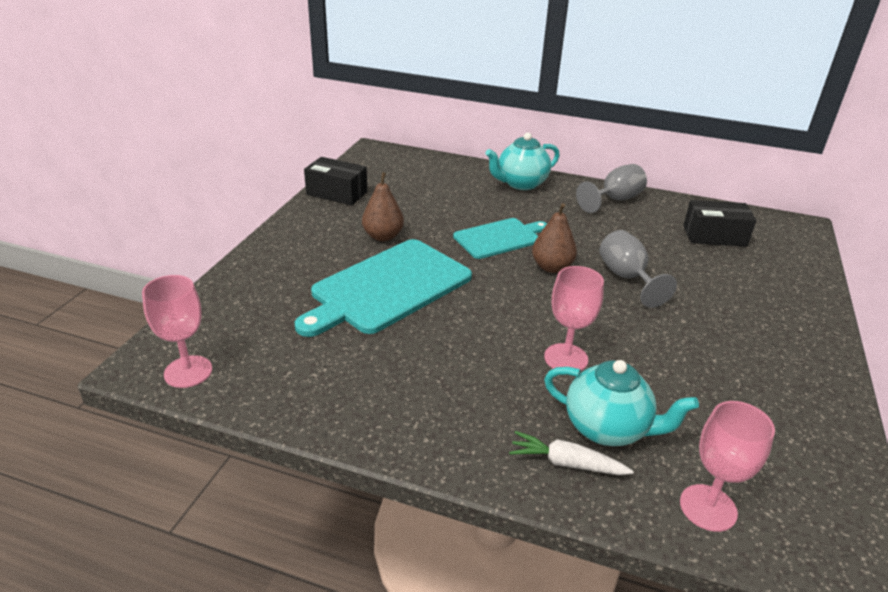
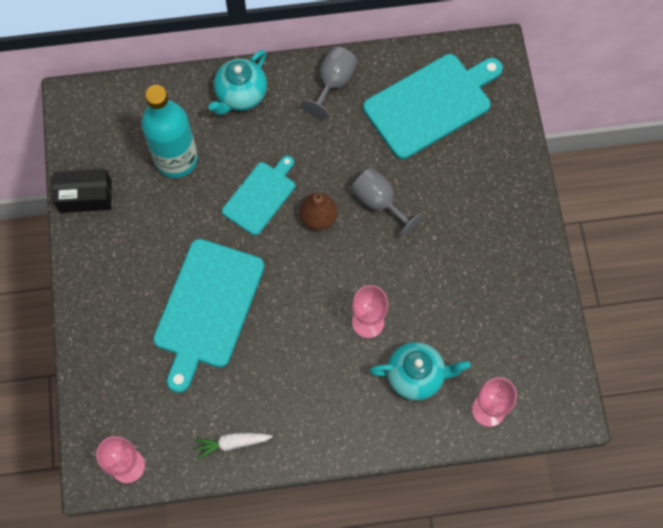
camera: 25 degrees left, 35 degrees up
(383, 236) = (165, 243): brown pear -> none
(435, 198) = (176, 159): none -> turquoise bottle
(566, 463) = (401, 417): white carrot -> white carrot (232, 443)
(714, 236) = (431, 104): black box -> turquoise cutting board

